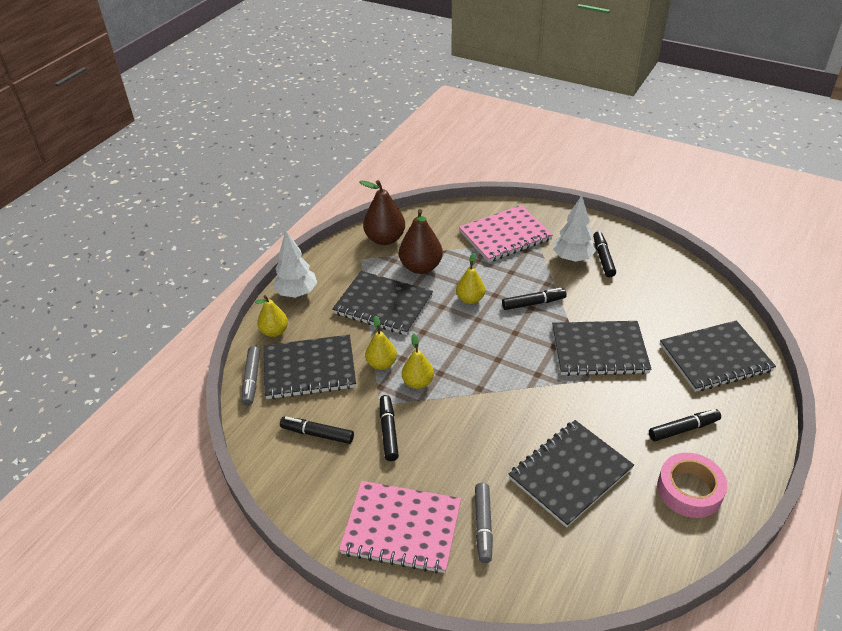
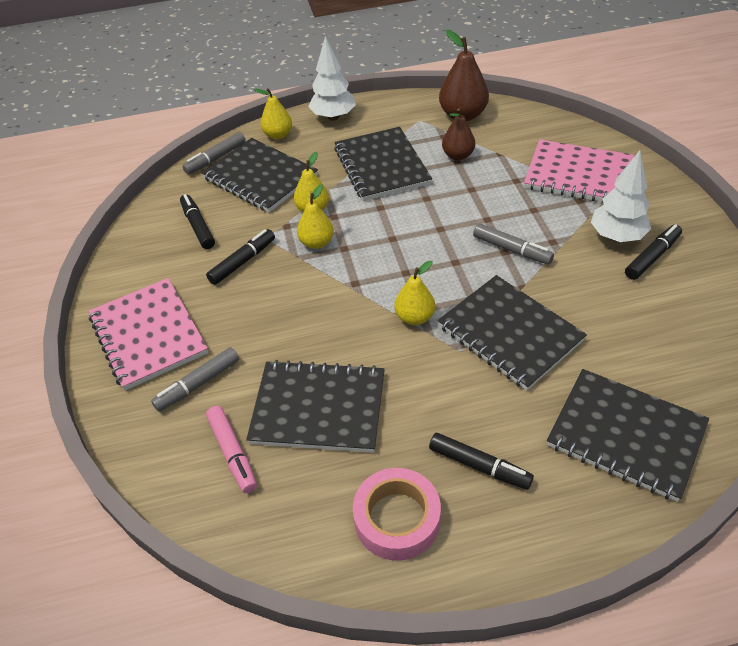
camera: 50 degrees right, 5 degrees up
(421, 267) = (458, 155): brown pear -> brown pear, size x0.64
(470, 299) = (459, 208): yellow pear -> yellow pear (415, 317)
(533, 303) = (512, 249): black marker -> grey marker
(565, 541) = (233, 453): none -> pink marker

